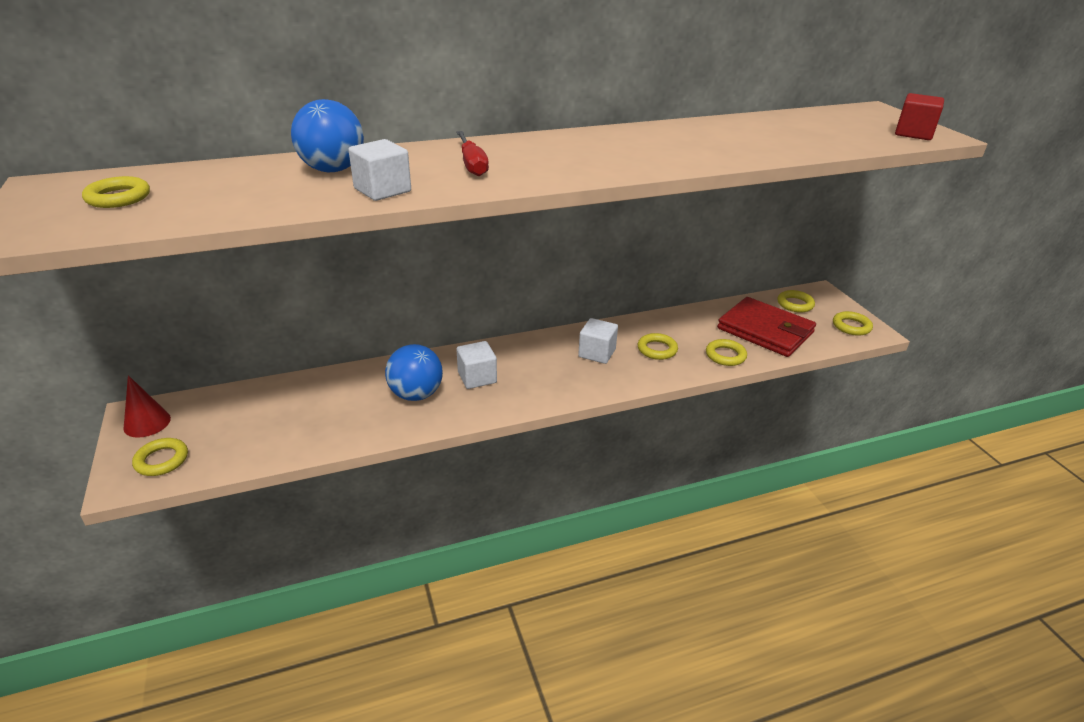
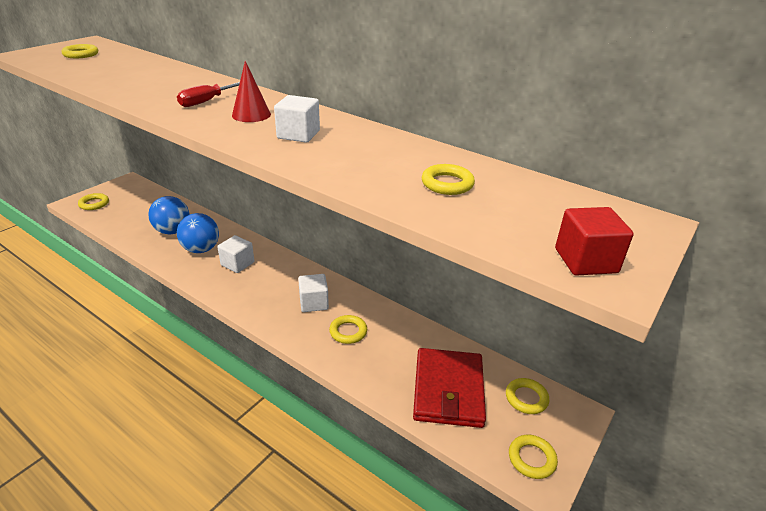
camera: 55 degrees right, 0 degrees up
(147, 423) = (122, 187): red cone -> red cone (251, 115)
(333, 170) = (161, 76): blue ball -> blue ball (173, 231)
(382, 190) = (137, 93): white cube -> white cube (298, 135)
(725, 355) = (377, 375): yellow ring -> yellow ring (447, 184)

